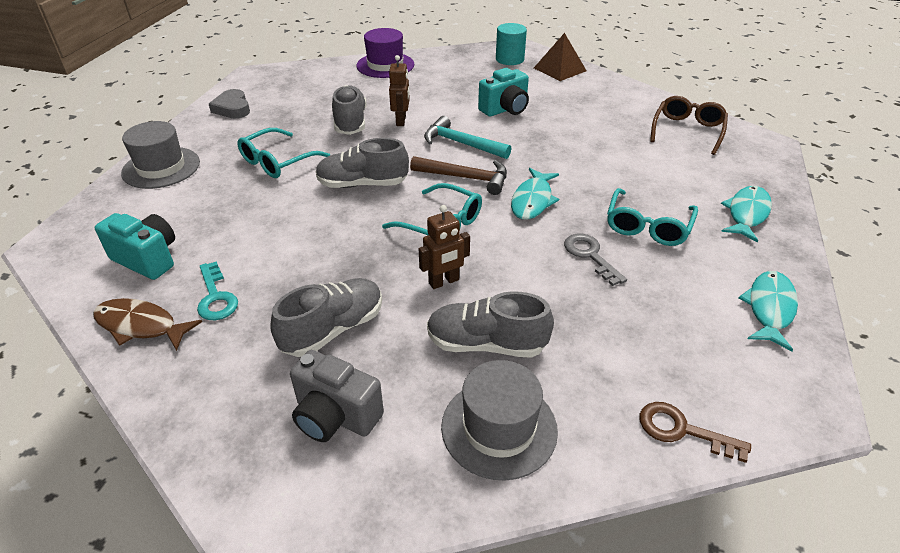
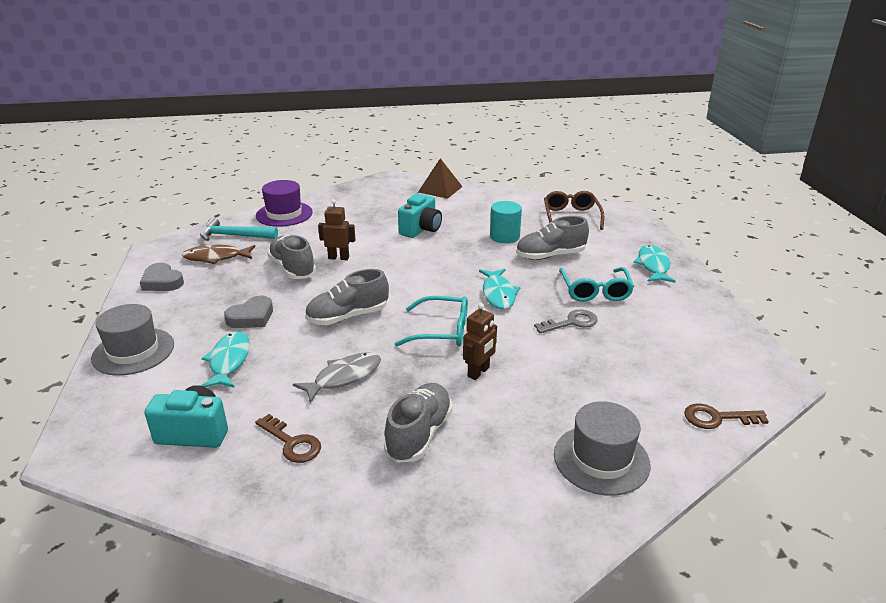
camera: 25 degrees left, 10 degrees down
(141, 326) = (240, 488): brown fish -> brown fish (216, 257)
(216, 297) = (292, 443): turquoise key -> brown key
(278, 161) = (251, 317): turquoise glasses -> grey heart
(311, 246) = (344, 377): none -> grey fish
(335, 416) = (475, 495): grey camera -> none
(401, 121) = (338, 257): brown robot -> brown robot turned 60 degrees counterclockwise
(461, 143) = (406, 264): turquoise hammer -> turquoise hammer (234, 236)
(466, 178) = (432, 290): brown hammer -> none
(486, 344) = (546, 406): grey shoe -> grey shoe (550, 256)
(509, 59) = (392, 189): turquoise cylinder -> turquoise cylinder (504, 236)
(590, 255) = (571, 322): grey key -> grey key turned 120 degrees clockwise
(769, 308) = (712, 324): turquoise fish -> turquoise fish (229, 361)

